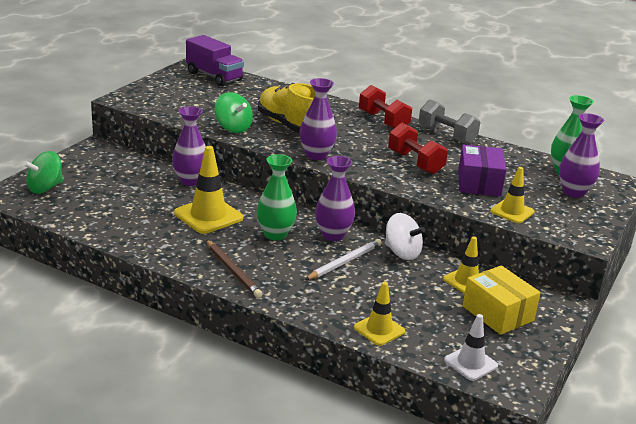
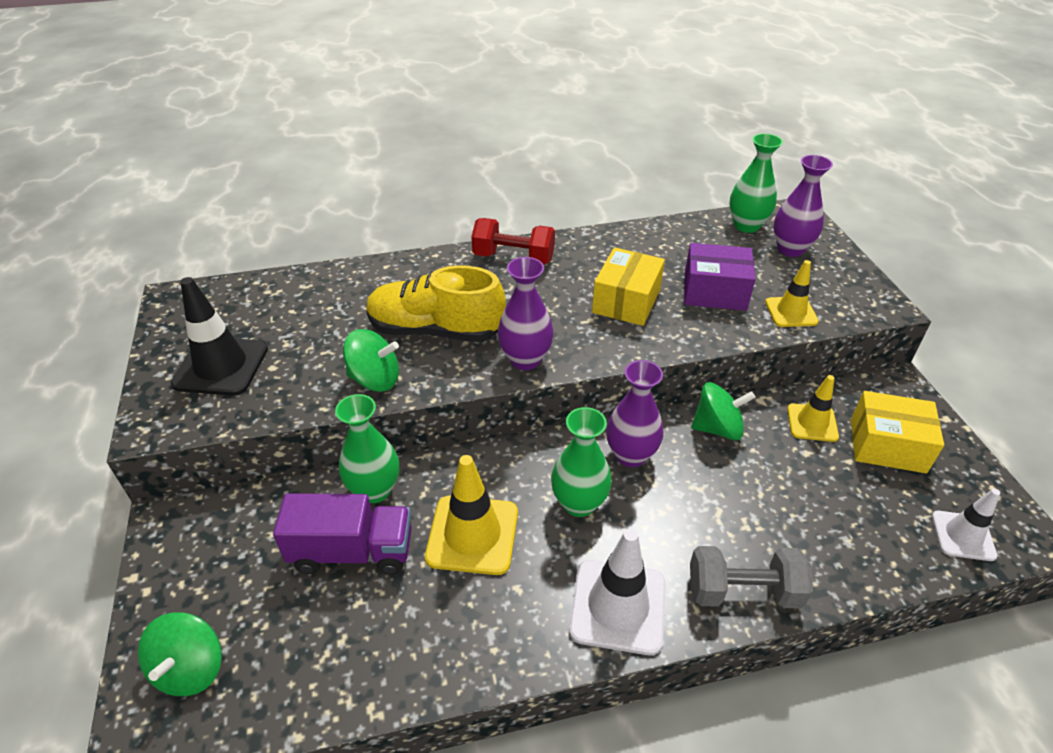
camera: 40 degrees left, 15 degrees up
(176, 94) = (221, 366): none -> black traffic cone
(190, 181) = (375, 490): purple vase -> green vase
(214, 76) = (230, 301): purple truck -> purple truck (352, 551)
(233, 270) = (618, 606): brown pencil -> white traffic cone
(344, 262) = (693, 488): white pencil -> none
(379, 329) = (850, 563): yellow traffic cone -> none
(402, 253) = (717, 428): white spinning top -> green spinning top
(415, 162) = (626, 301): red dumbbell -> yellow box
(446, 135) = (596, 241): grey dumbbell -> grey dumbbell (743, 591)
(479, 183) = (714, 292): purple box -> purple box turned 45 degrees counterclockwise

